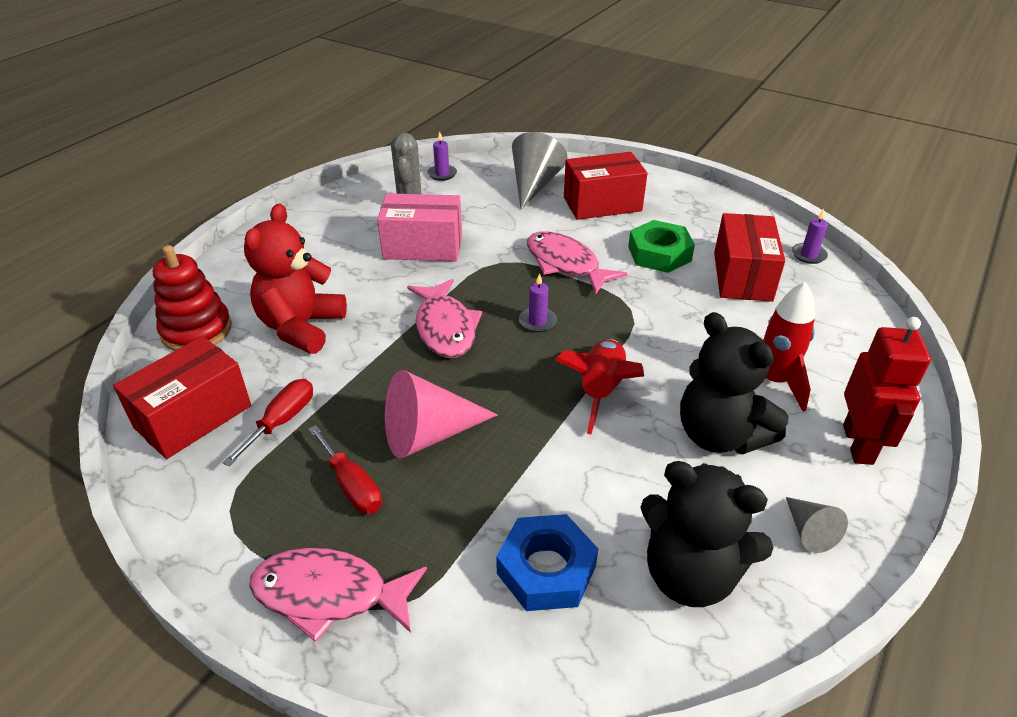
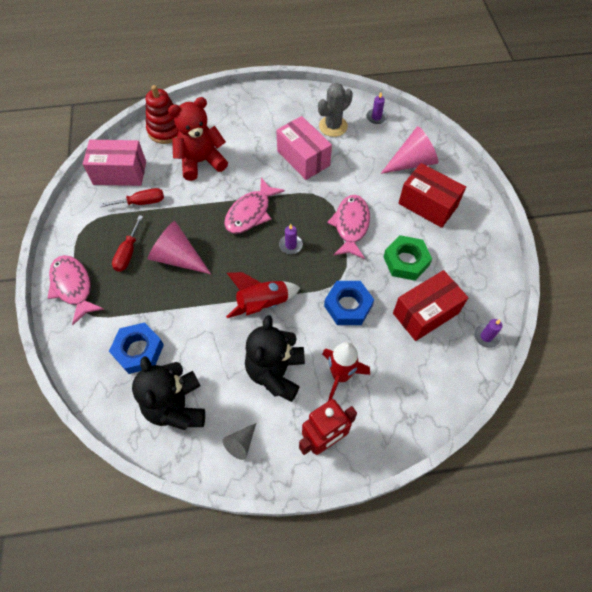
camera: 50 degrees right, 20 degrees up
(193, 417) = (120, 173): red box -> pink box
(534, 185) = (412, 162): grey cone -> pink cone
(677, 324) = (348, 306): none -> blue nut

